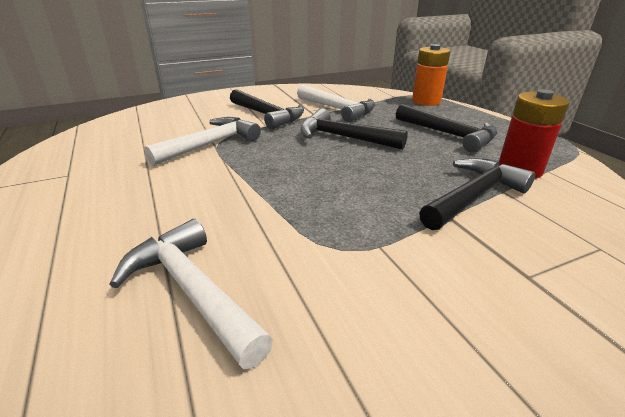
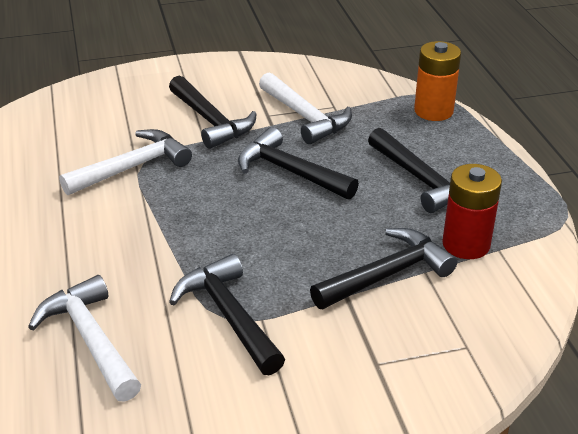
camera: 10 degrees right, 5 degrees up
(343, 246) = (228, 315): none -> black hammer

